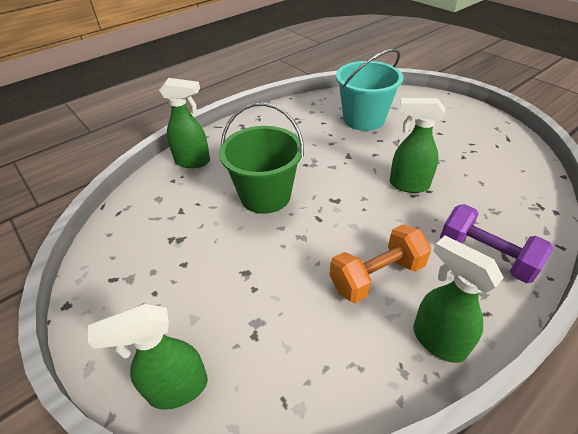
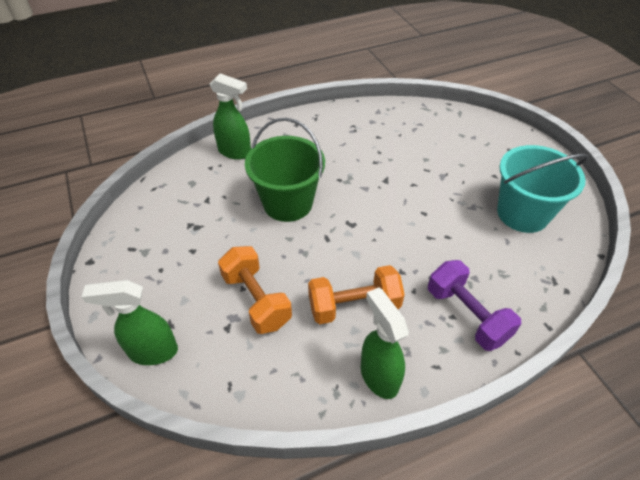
camera: 15 degrees right, 5 degrees up
(274, 297) = (256, 300): none -> orange dumbbell
(363, 119) = (422, 142): turquoise bucket -> turquoise bucket (522, 213)
(408, 185) = (430, 225): green spray bottle -> none

